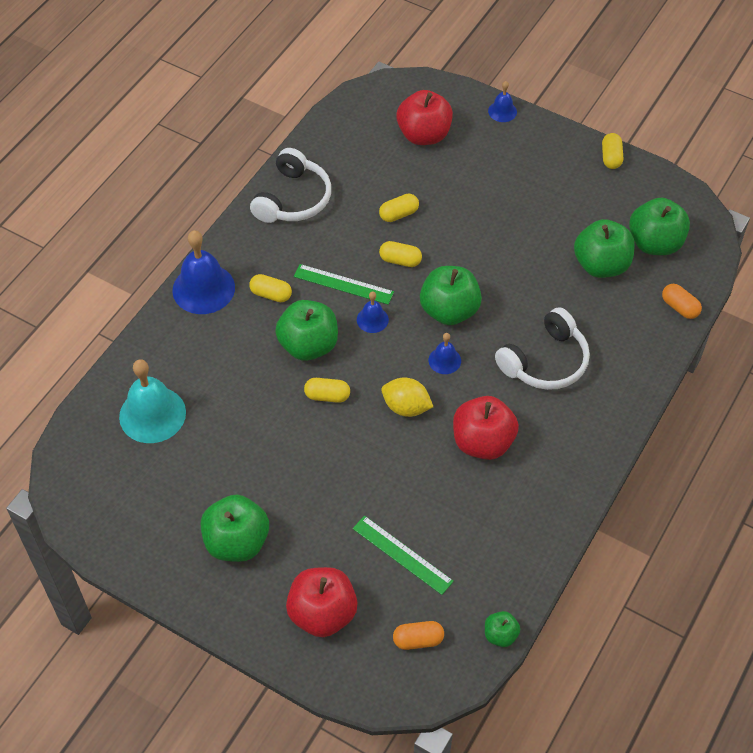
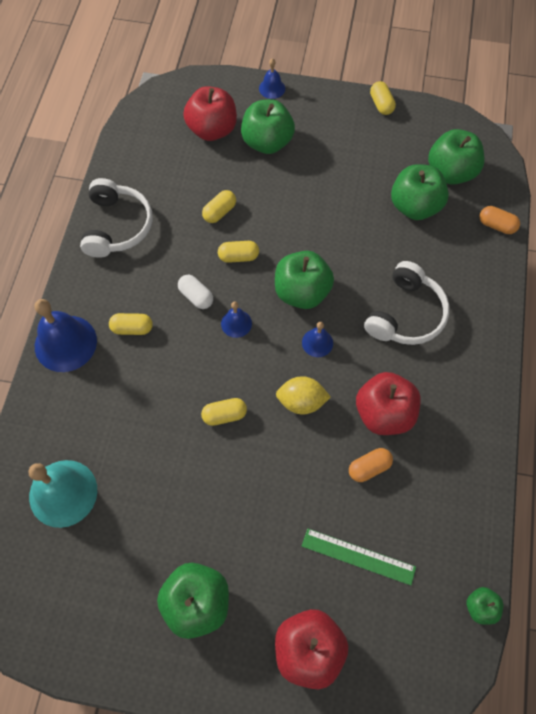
camera: 20 degrees left, 10 degrees up
(308, 345) = (187, 369): green apple -> green apple (267, 142)
(343, 284) = (196, 296): green ruler -> white capsule
(418, 640) = (408, 642): orange capsule -> orange capsule (369, 467)

